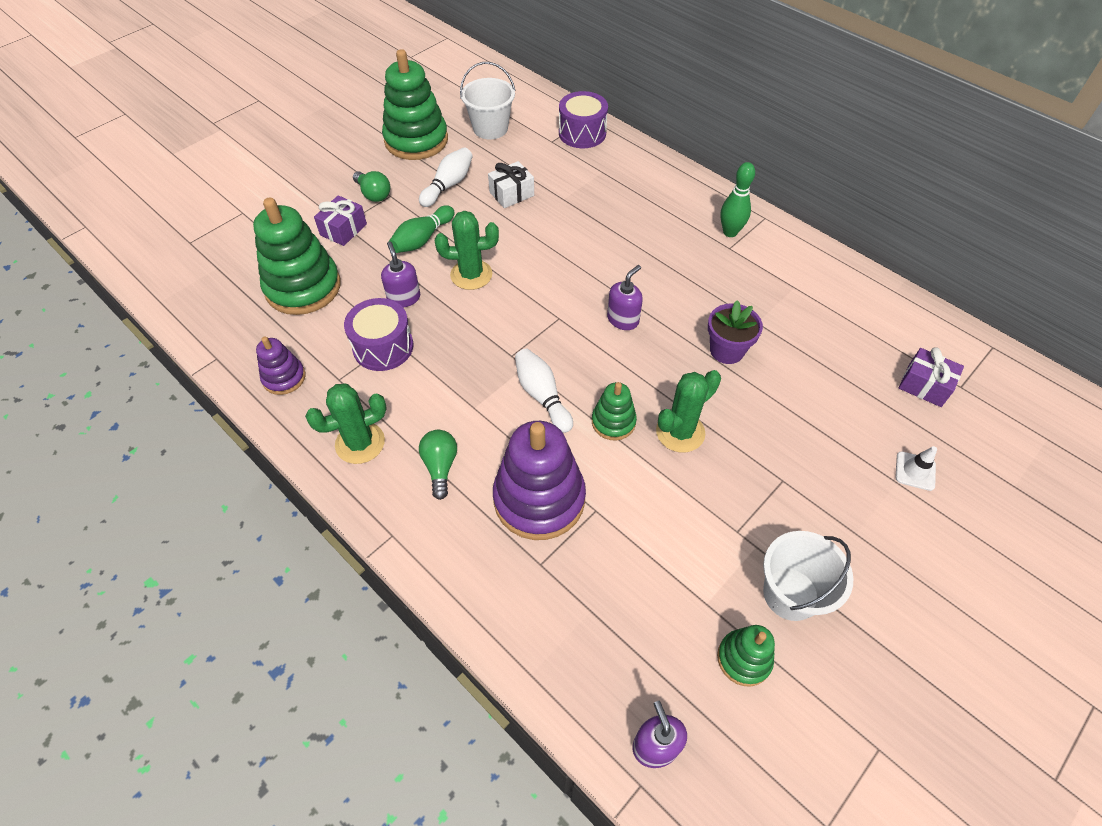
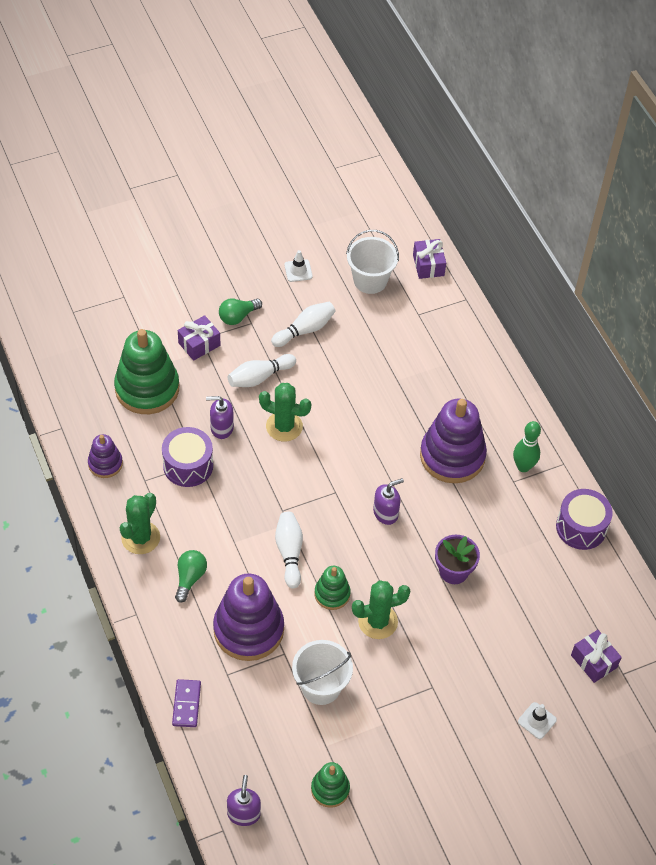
camera: 20 degrees right, 0 degrees up
(360, 443) = (140, 538): green cactus -> green cactus turned 60 degrees counterclockwise
(373, 194) = (238, 316): green light bulb -> green light bulb turned 75 degrees clockwise
(404, 298) = (221, 428): purple soap dispenser -> purple soap dispenser turned 90 degrees counterclockwise
(416, 140) = (298, 271): green stacking toy -> white traffic cone
(422, 239) = (259, 377): green bowling pin -> white bowling pin
(507, 625) = (186, 704): none -> purple domino
(511, 194) = (355, 359): white gift -> none
(538, 102) = (428, 265): none -> purple gift
(582, 133) = (451, 315): purple drum -> purple drum (581, 527)
(657, 245) = (452, 456): none -> purple stacking toy
(790, 594) = (387, 764): white bucket -> white bucket (321, 686)

